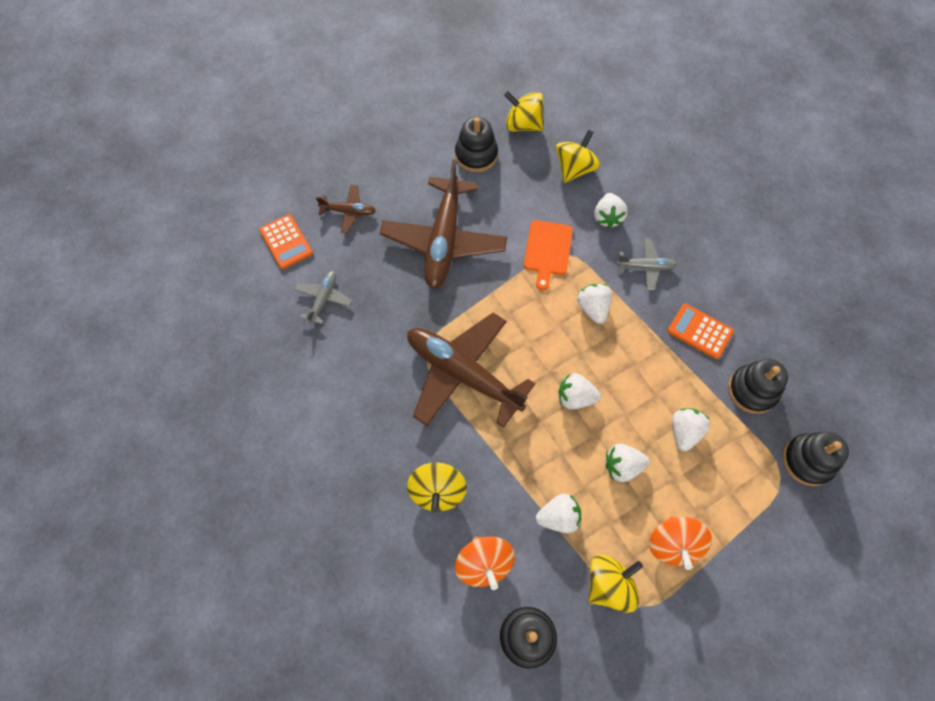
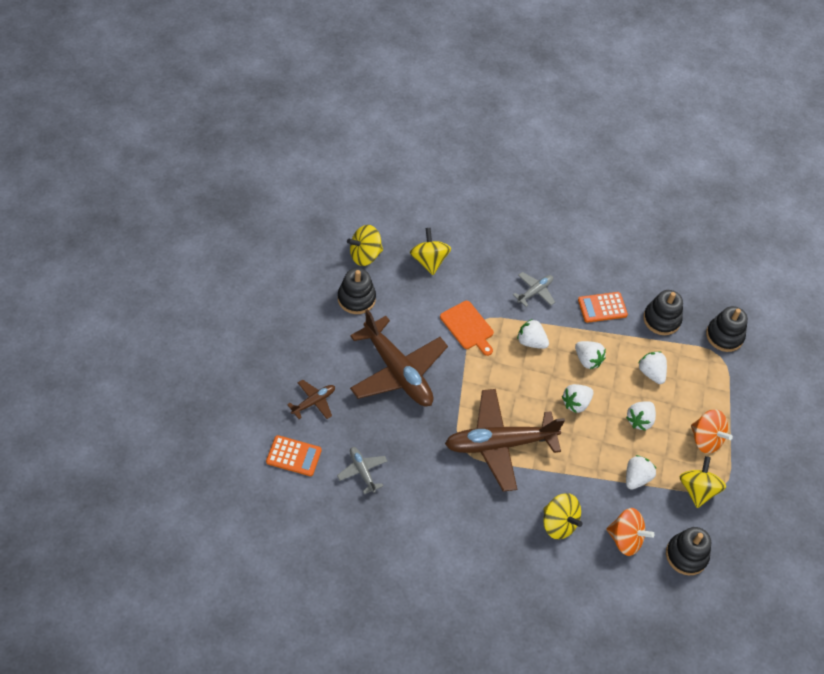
camera: 50 degrees left, 10 degrees down
(607, 217) = (481, 278): white strawberry -> white strawberry (587, 360)

